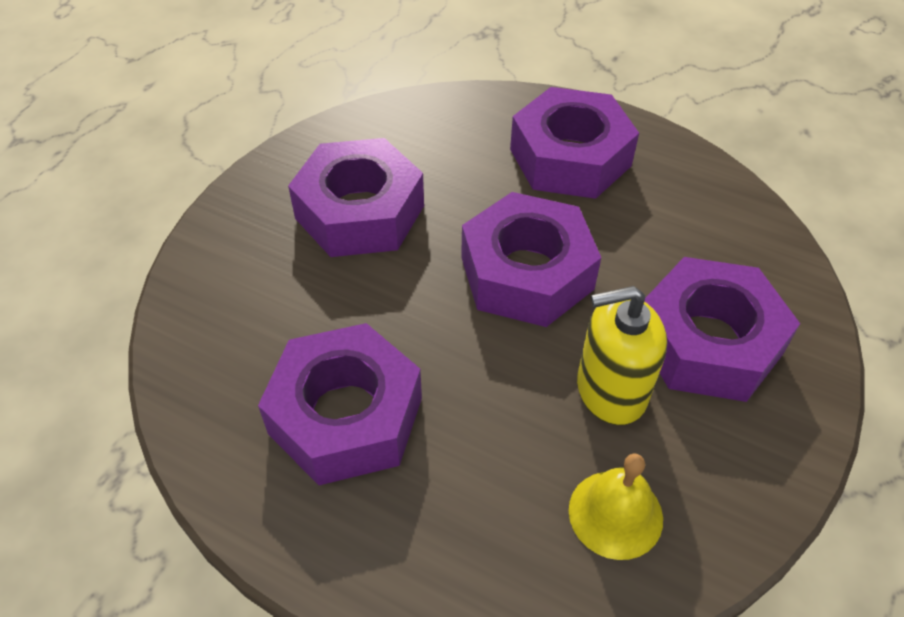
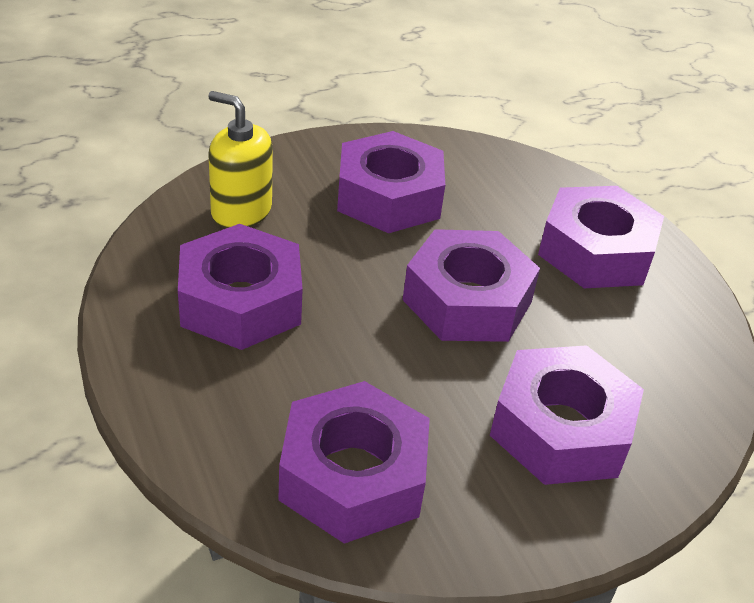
camera: 35 degrees right, 10 degrees down
(611, 390) = (442, 407): yellow soap dispenser -> yellow soap dispenser (241, 211)
(615, 514) = (352, 476): yellow bell -> purple nut

